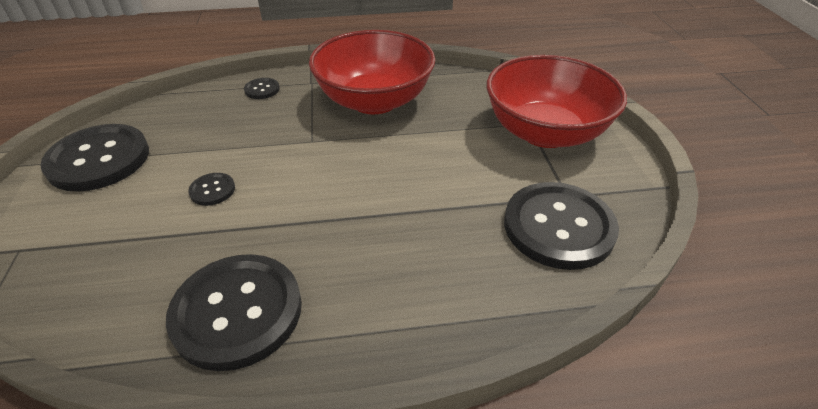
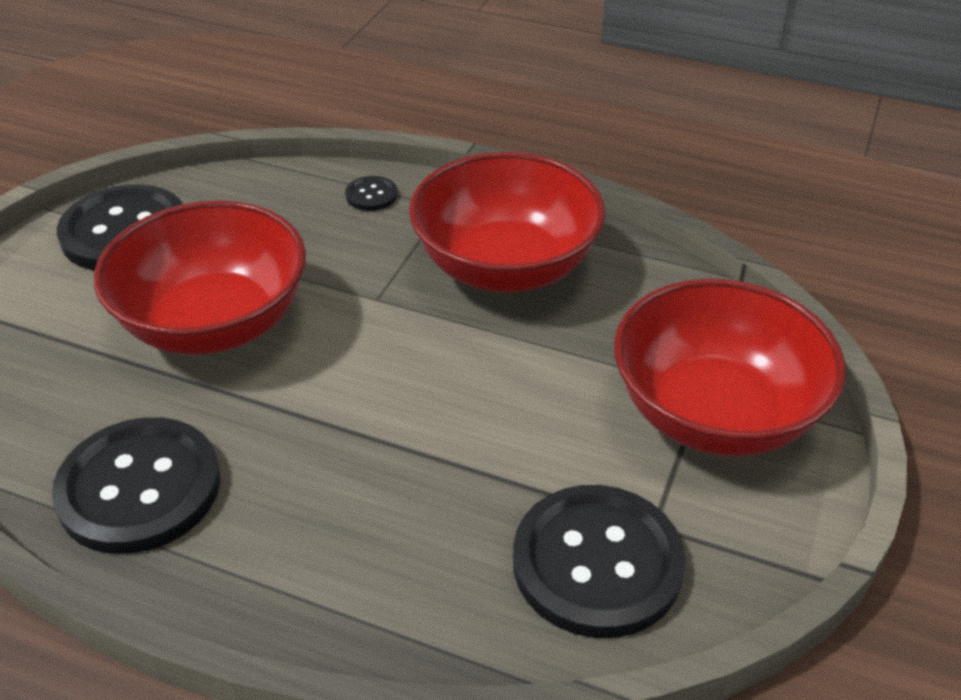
camera: 30 degrees right, 0 degrees up
(212, 190) = (215, 323): black button -> red bowl

